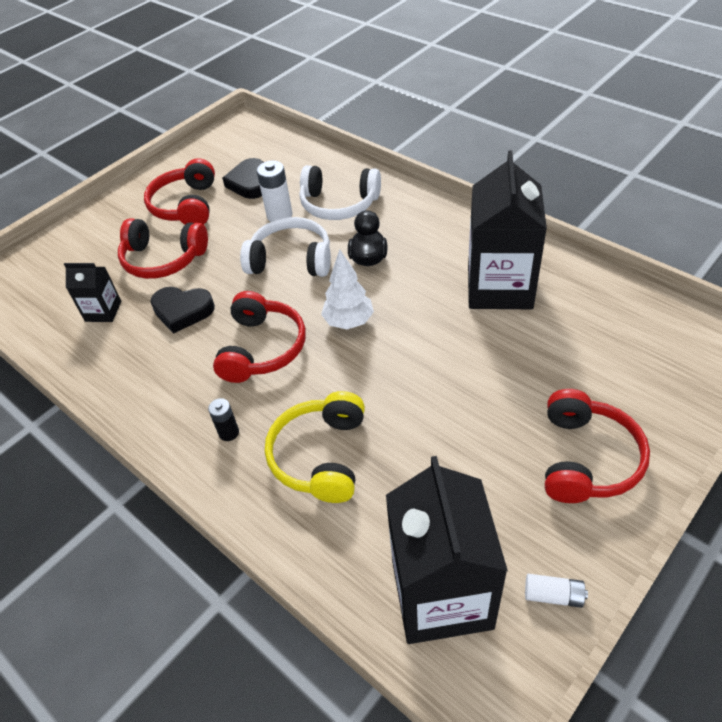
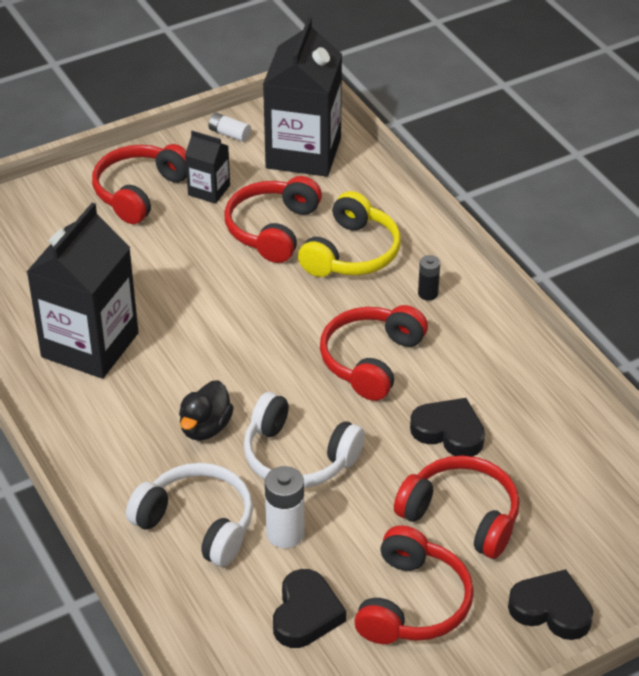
camera: 165 degrees left, 5 degrees down
(98, 227) = (551, 609): none -> black heart
(103, 311) = (547, 464): black carton -> black carton (209, 190)
(349, 322) = (268, 359): white tree -> none
(416, 458) = (272, 229): none -> red headphones

